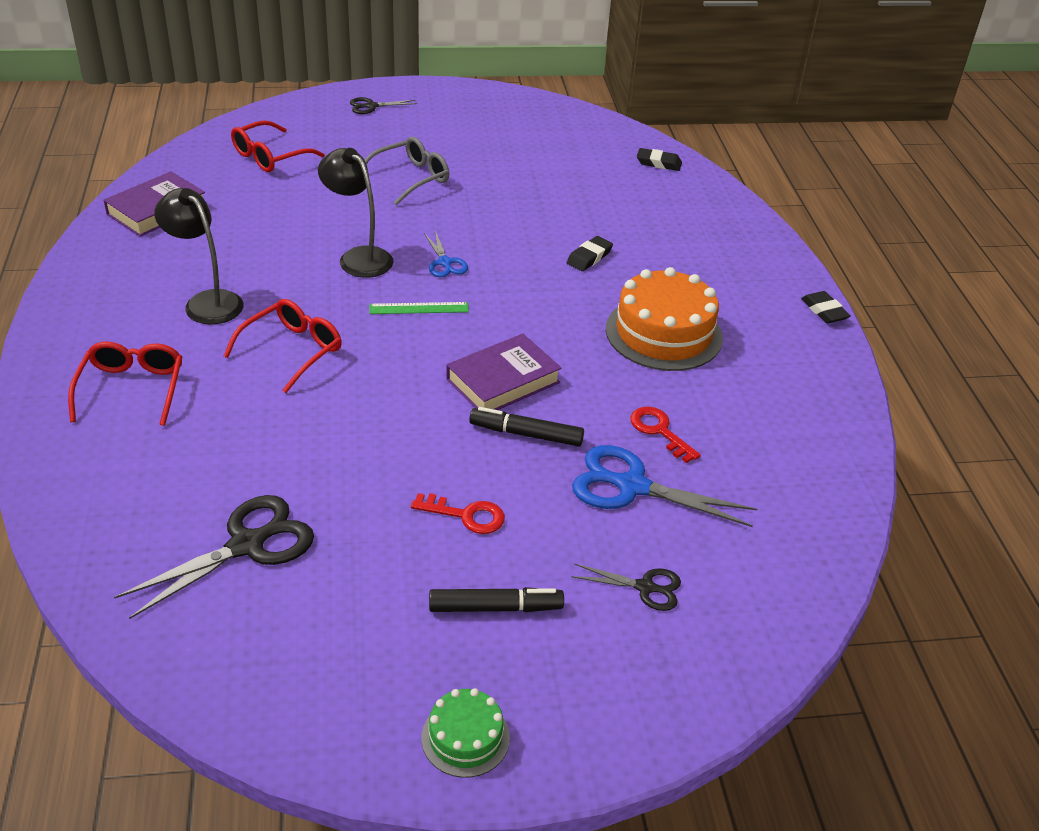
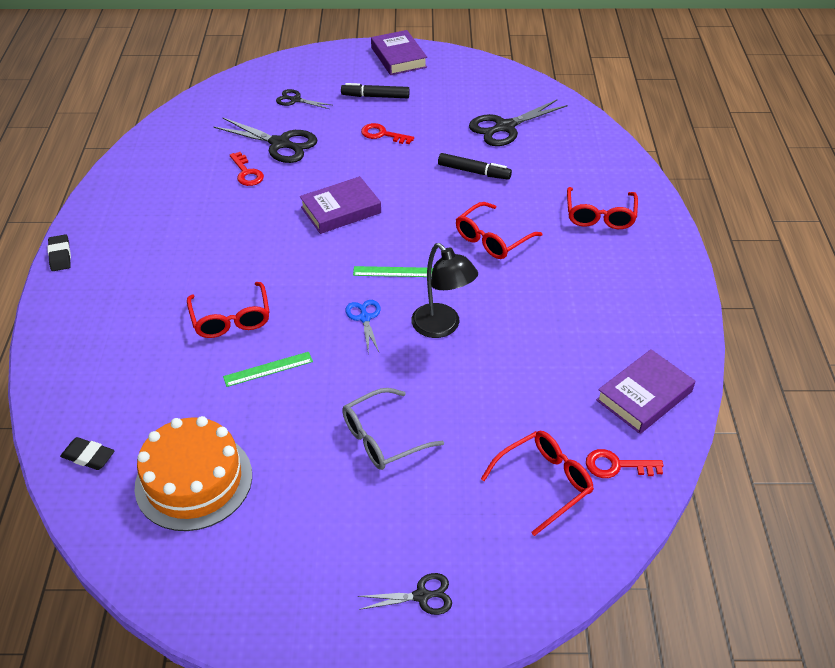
camera: 170 degrees left, 5 degrees up
(203, 167) = (616, 466): none -> red key
(207, 302) = (566, 285): black lamp -> none
(465, 737) = (398, 57): green cake -> purple book
(526, 434) = (335, 175): black marker -> black marker (474, 172)
(532, 219) = (268, 369): none -> green ruler
(589, 257) = (231, 319): black eraser -> red glasses
(631, 486) = (280, 144): blue scissors -> black scissors
(663, 333) = (204, 241): orange cake -> orange cake (194, 480)

